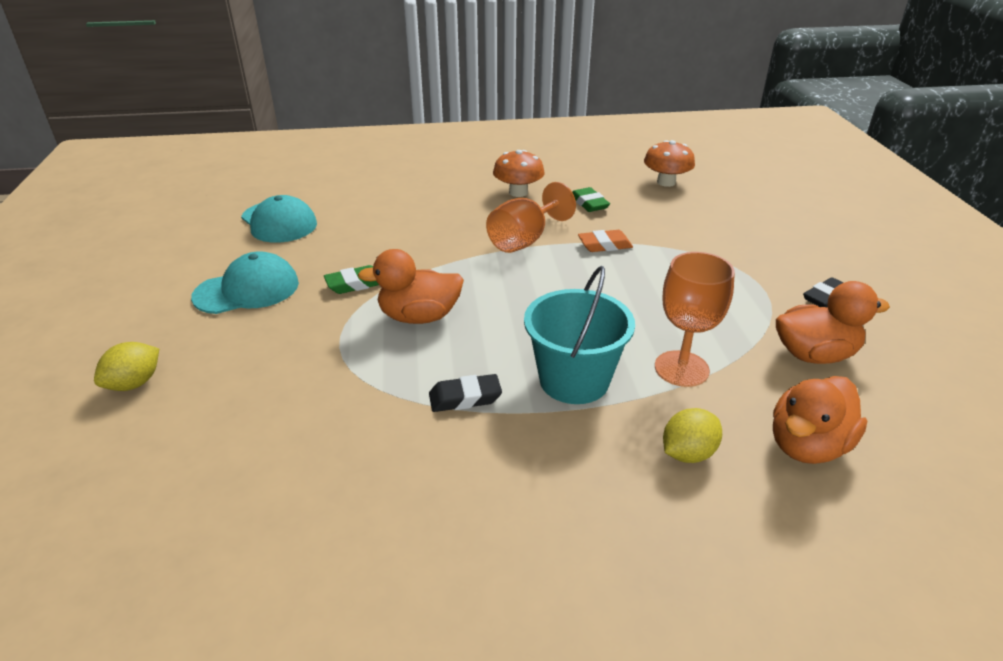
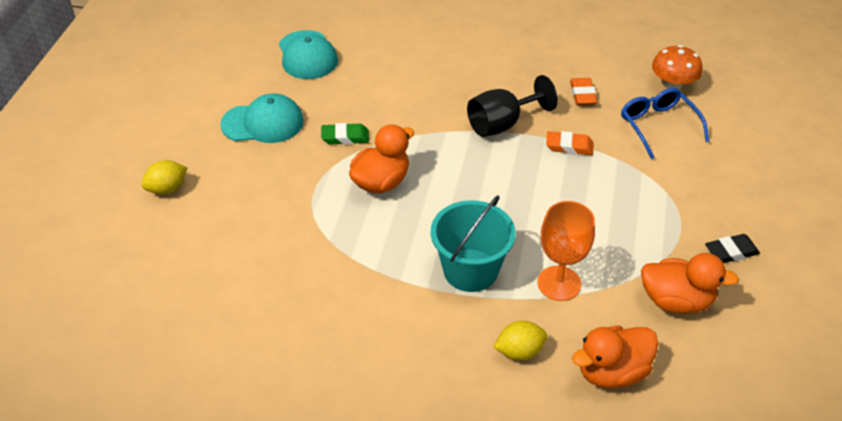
camera: 20 degrees right, 10 degrees up
(419, 317) = (381, 182): orange duck -> orange duck turned 120 degrees clockwise
(465, 398) = (384, 262): black eraser -> none
(518, 192) = (524, 66): orange mushroom -> none
(524, 240) = (502, 124): orange goblet -> black goblet
(589, 203) = (582, 95): green eraser -> orange eraser
(677, 214) = (658, 126): none -> blue glasses

